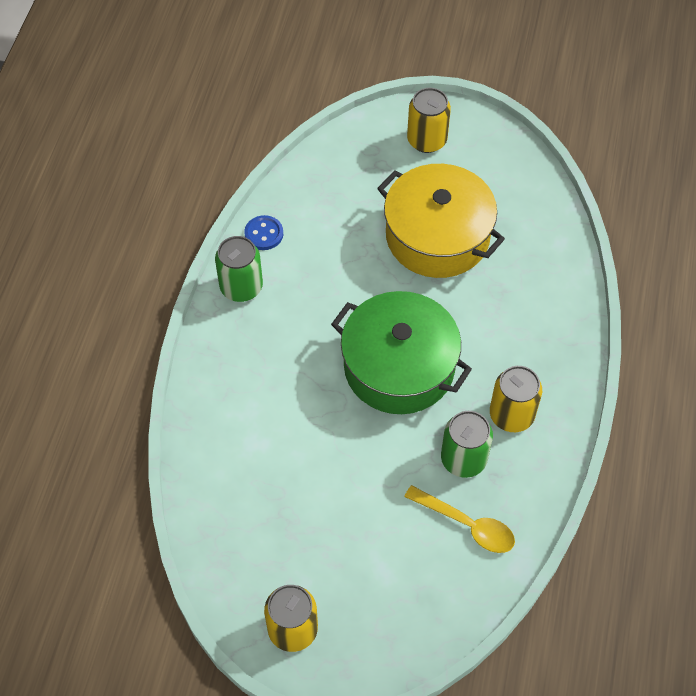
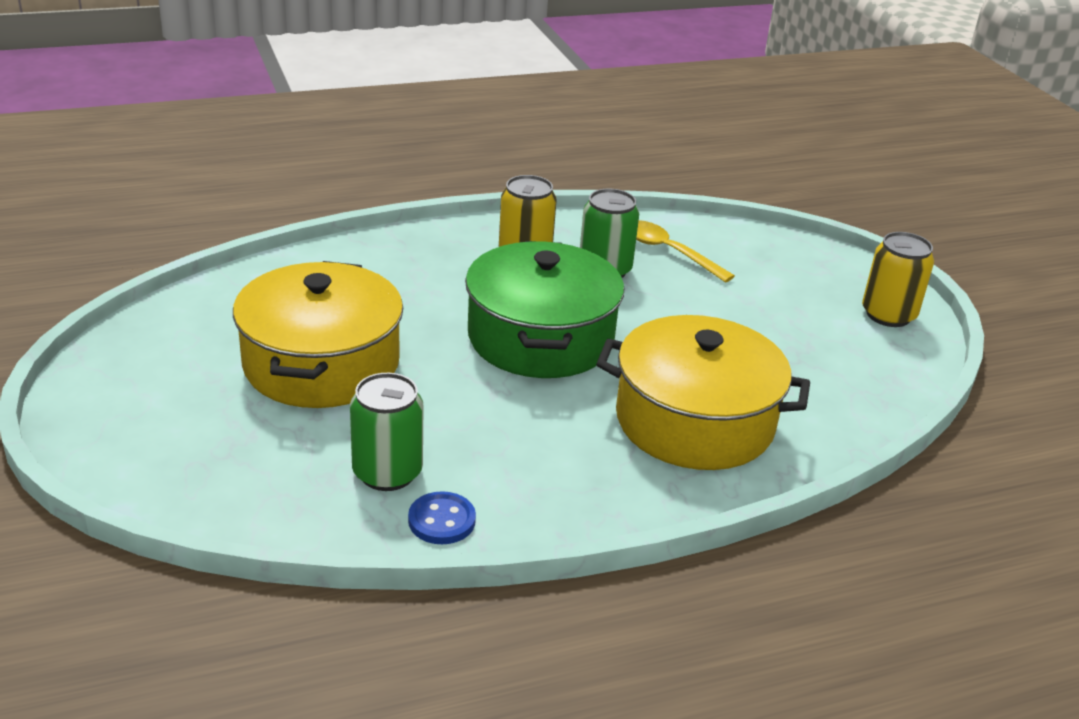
camera: 125 degrees left, 25 degrees down
(241, 287) = (552, 506): green can -> green can (387, 472)
(261, 402) = (694, 421): none -> yellow pot
(427, 140) = (144, 422): yellow can -> none
(467, 524) = (669, 252): yellow spoon -> yellow spoon turned 45 degrees counterclockwise

